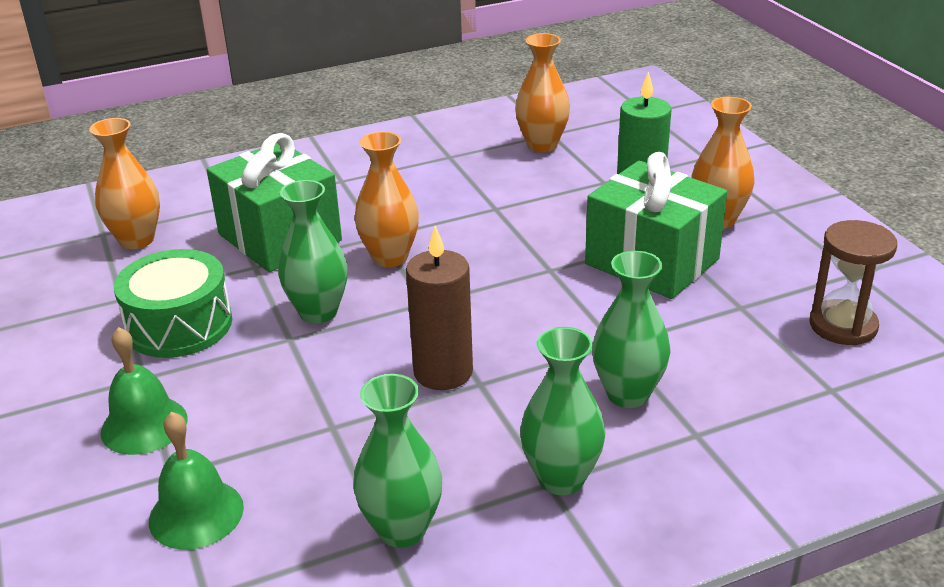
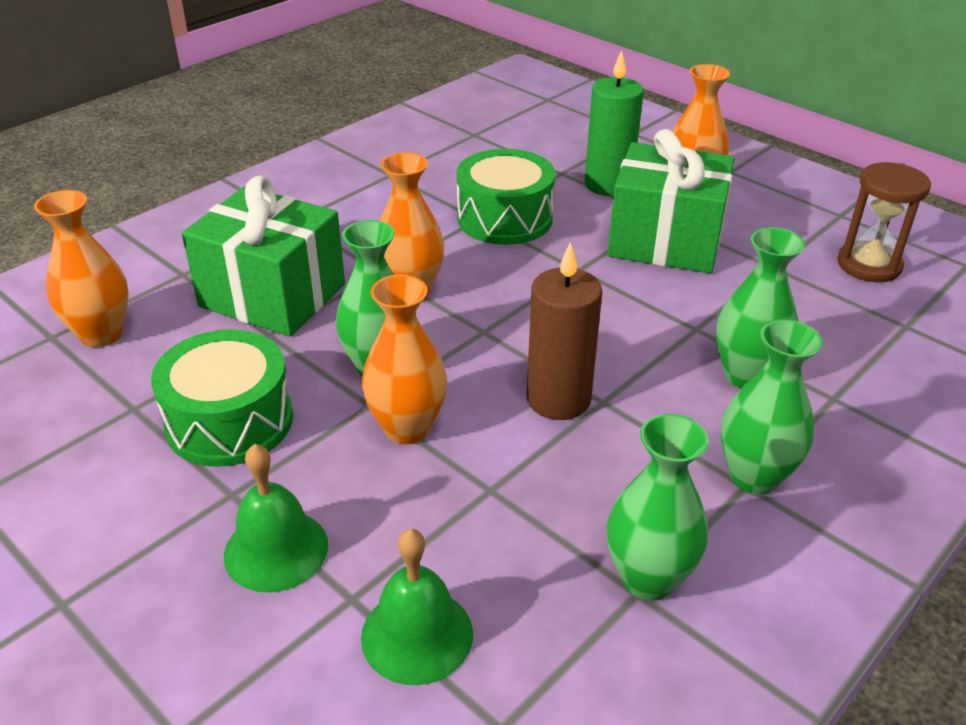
camera: 25 degrees left, 5 degrees up
(519, 212) = (504, 218): none -> green drum
(542, 145) = (474, 147): orange vase -> orange vase (407, 428)

